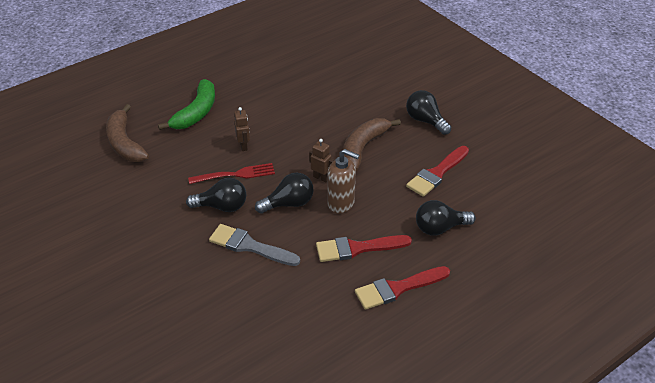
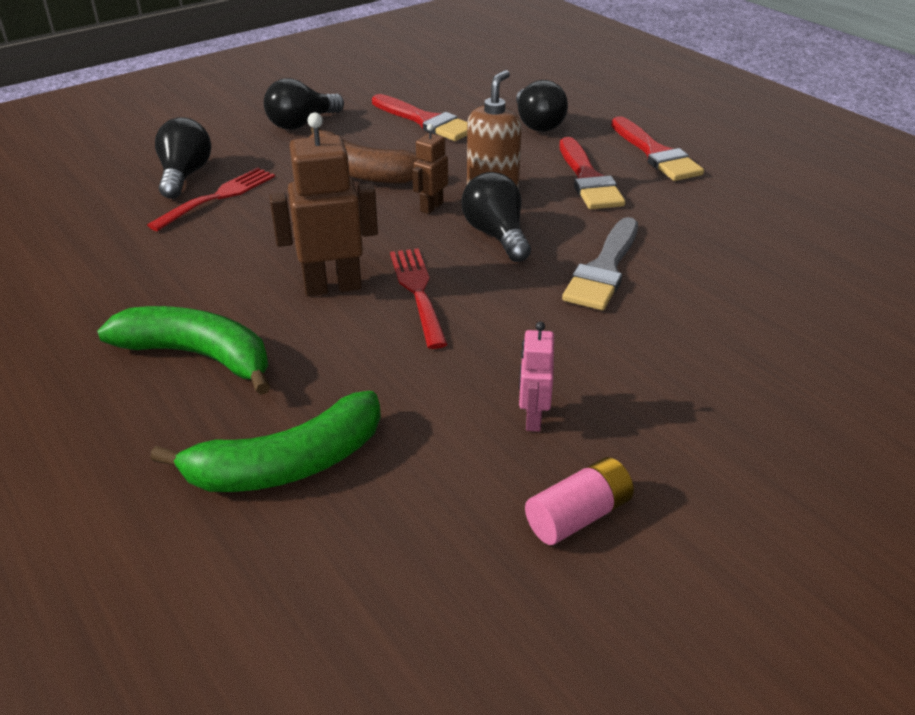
camera: 90 degrees left, 5 degrees down
(74, 222) = (578, 516): none -> pink battery
(124, 143) = (287, 464): brown banana -> green banana
(133, 211) = (533, 419): none -> pink robot
(222, 207) = (509, 303): black light bulb -> black light bulb (185, 175)
(243, 146) = (332, 287): brown robot -> brown robot, size x1.83
(332, 100) = (218, 197): none -> red fork

